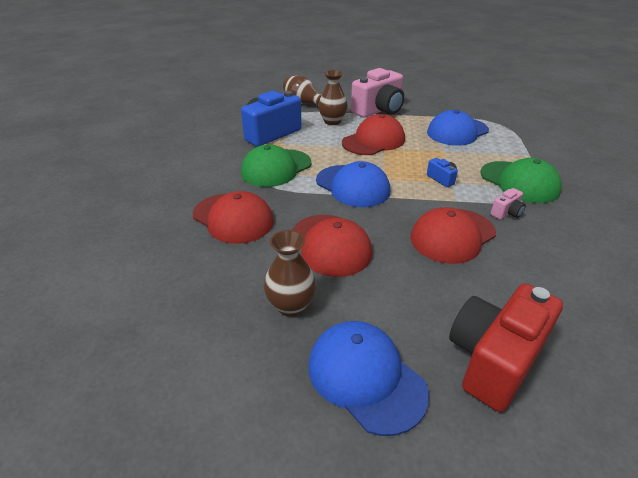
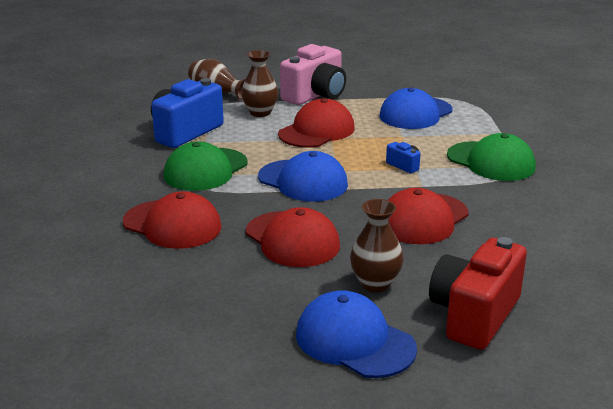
camera: 10 degrees left, 10 degrees down
(291, 306) = (265, 295): brown vase -> brown vase (375, 283)
(506, 213) = (479, 193): pink camera -> none

